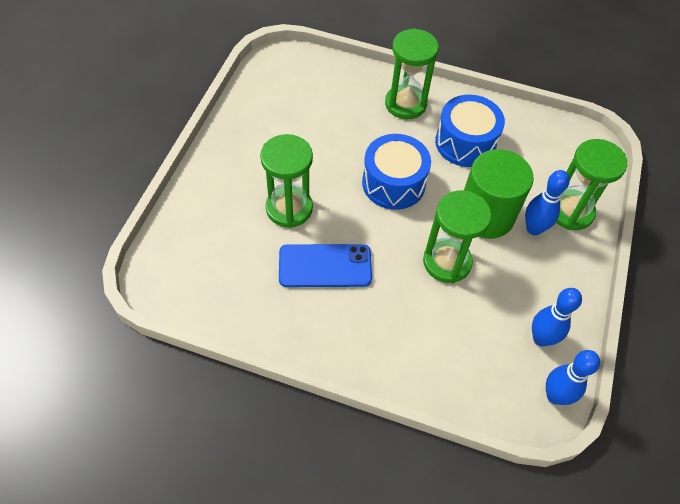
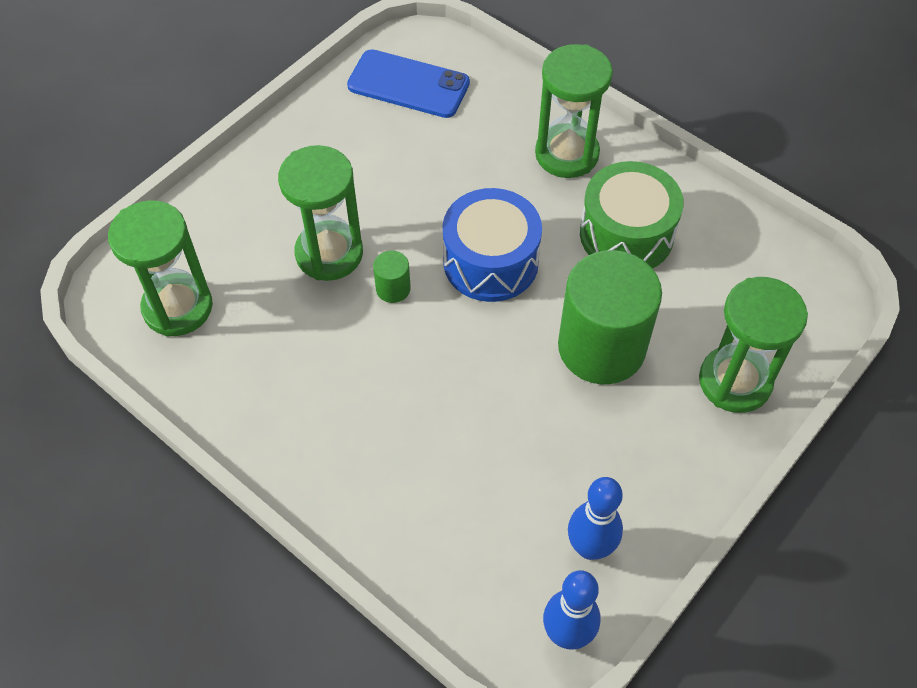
camera: 25 degrees right, 0 degrees up
(325, 266) = (338, 346): blue phone -> blue phone (408, 84)
(341, 218) = (393, 288): none -> green cylinder
(447, 262) = (509, 395): green hourglass -> green hourglass (178, 307)
(465, 143) = (626, 234): blue drum -> green drum
(533, 229) = (664, 389): blue bowling pin -> none

